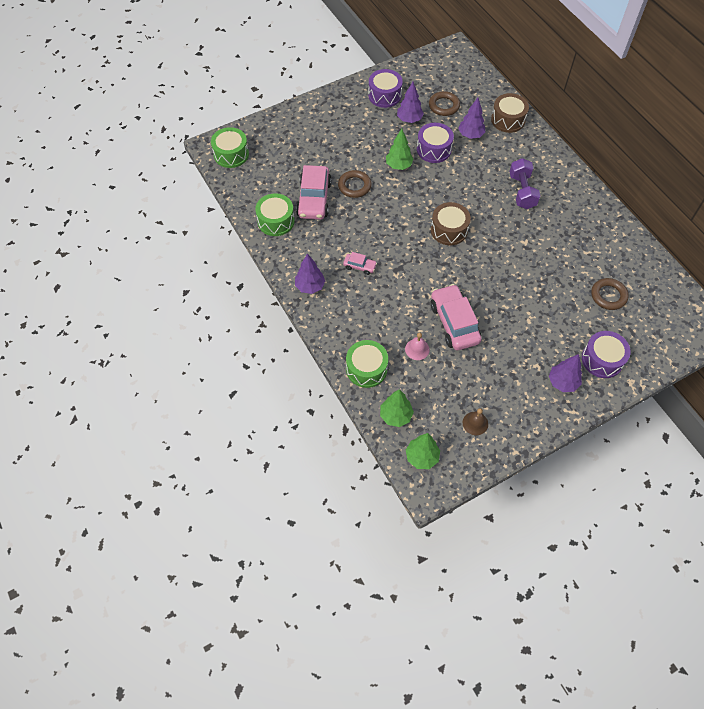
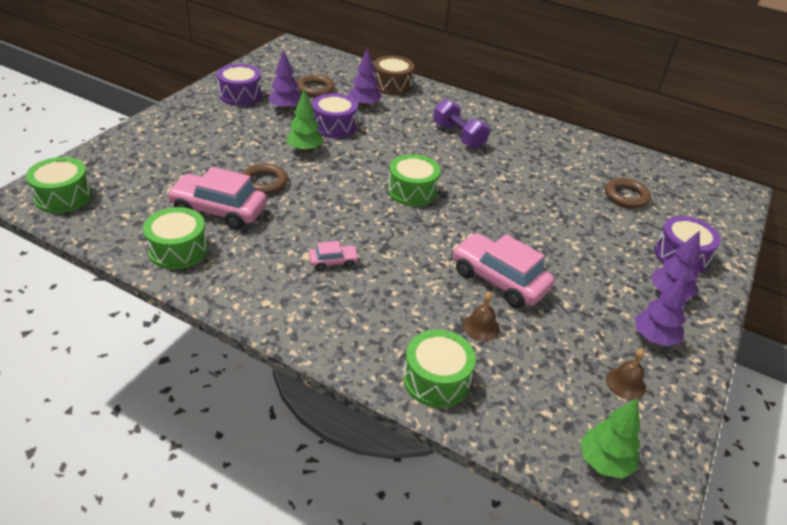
camera: 35 degrees left, 20 degrees down
(310, 286) = (281, 309): purple tree -> purple tree (653, 338)
(314, 199) = (219, 210): pink car -> pink car turned 135 degrees clockwise
(396, 415) = (524, 423): green tree -> none
(417, 349) = (481, 327): pink bell -> brown bell
(449, 230) = (412, 191): brown drum -> green drum

